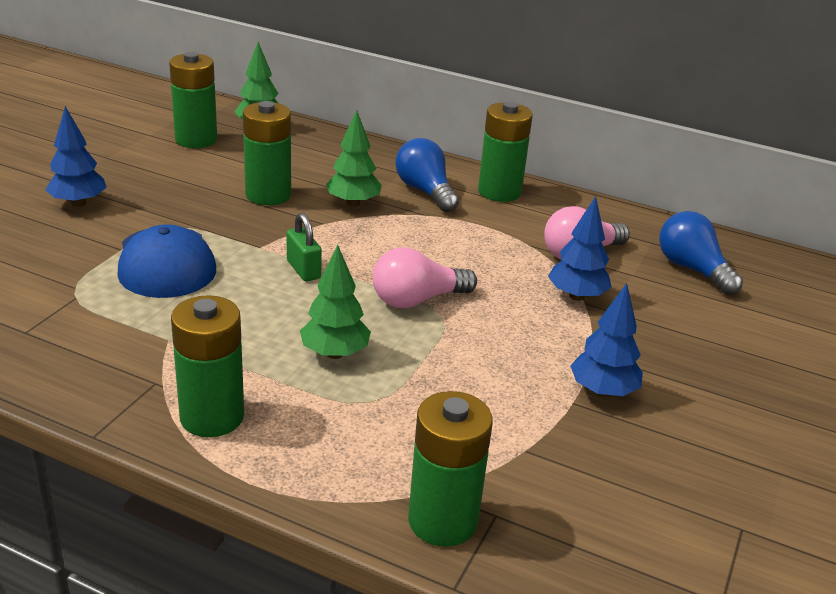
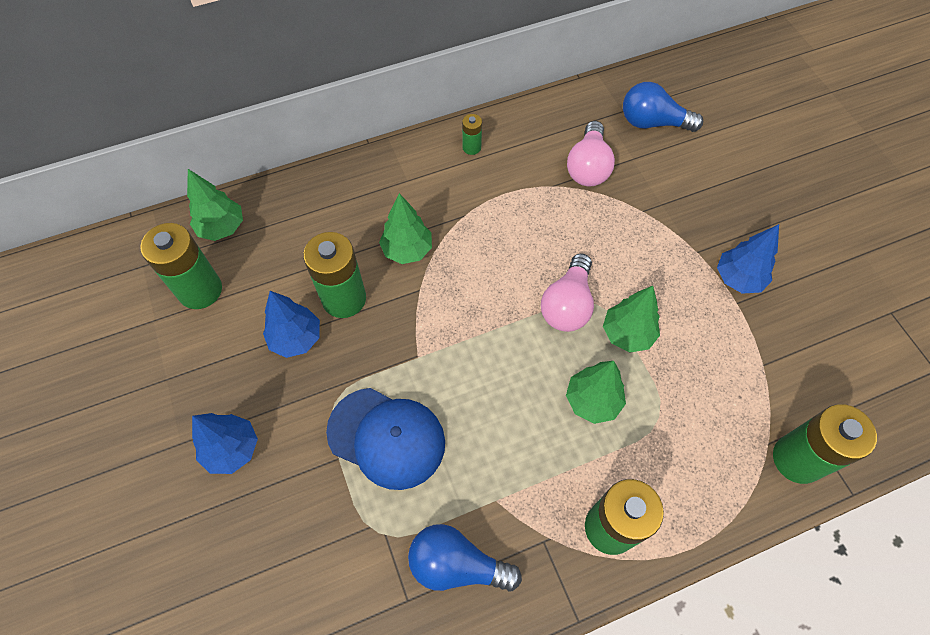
camera: 45 degrees left, 30 degrees up
(303, 270) = (473, 348): green padlock -> none
(425, 191) = (431, 192): blue light bulb -> blue light bulb (456, 564)
(435, 346) = (627, 334): none -> green tree
(499, 192) = (471, 147): green battery -> green battery, size x0.48
(576, 296) = (633, 209): blue tree -> blue tree (296, 339)

